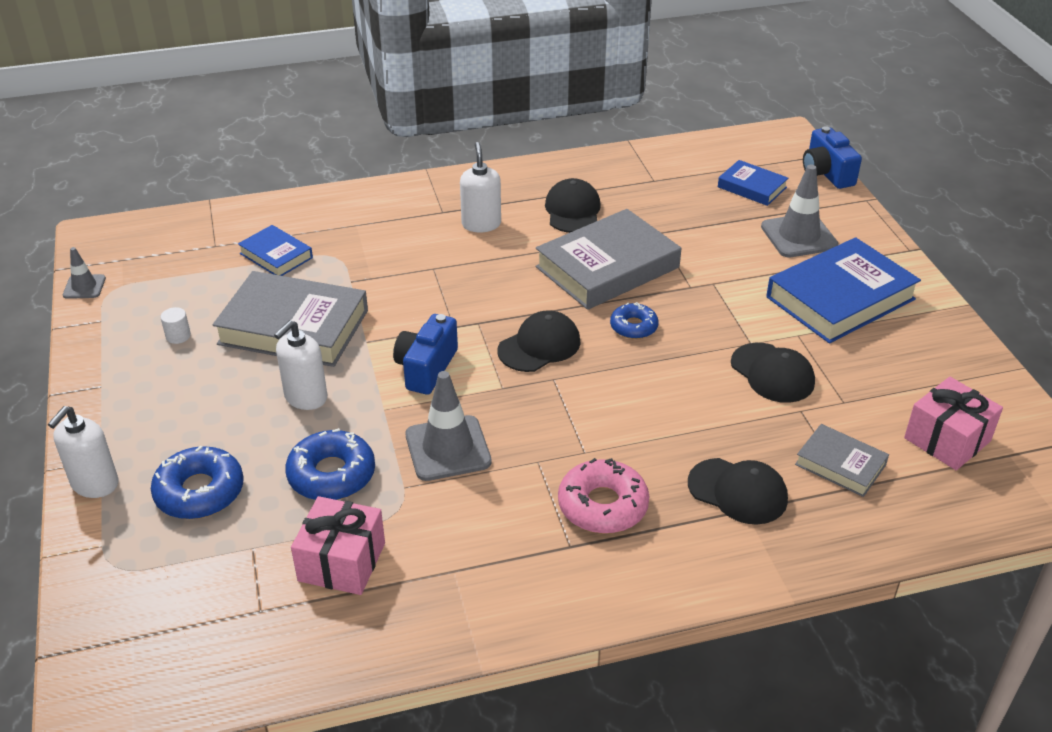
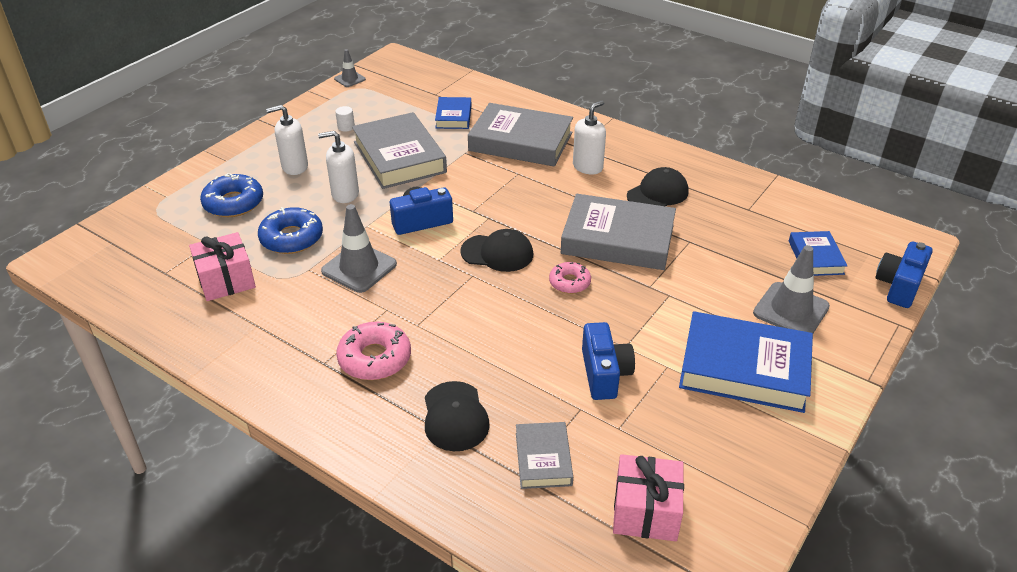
camera: 50 degrees right, 0 degrees up
(94, 484) = (207, 169): white soap dispenser -> white soap dispenser (294, 167)
(384, 239) = (520, 141): none -> grey book
(633, 327) = (569, 282): blue donut -> pink donut
(772, 373) = (604, 374): black cap -> blue camera

